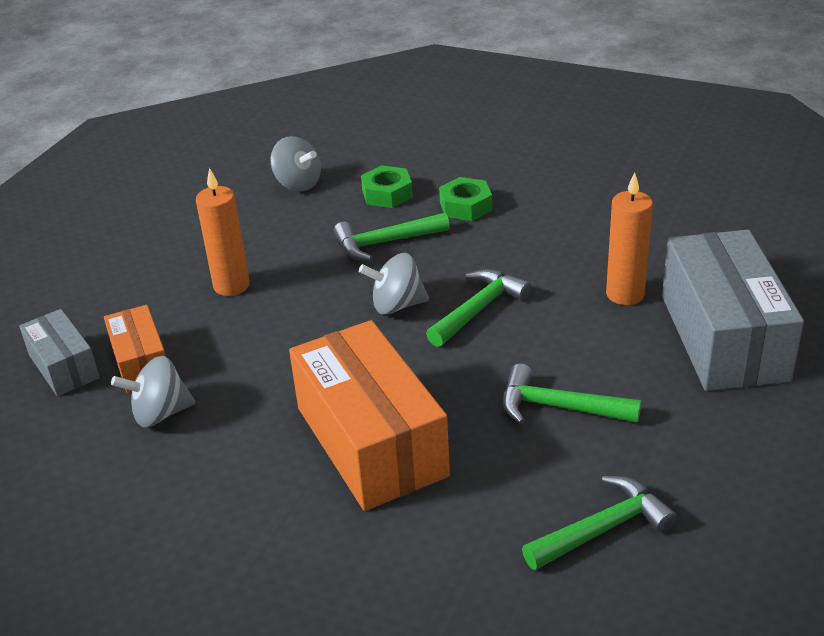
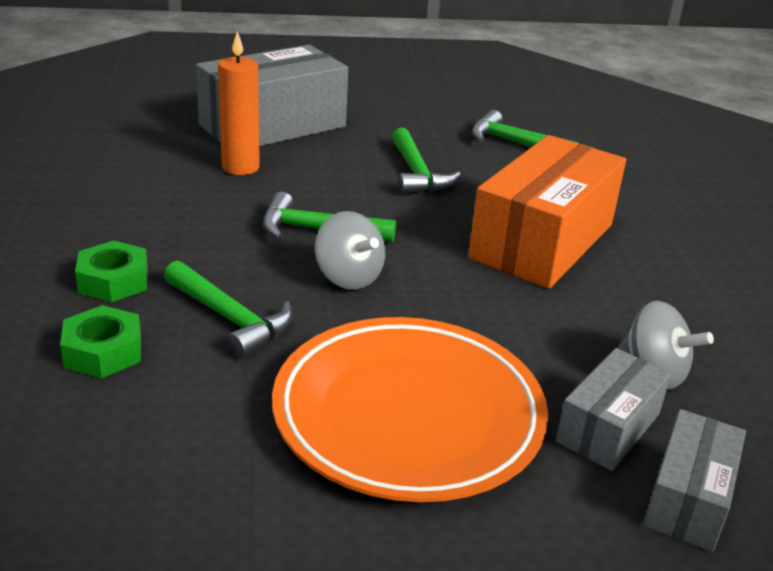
camera: 125 degrees left, 5 degrees down
(141, 363) = (608, 428): orange box -> grey box
(231, 285) = (408, 415): orange candle -> orange plate
(298, 184) = (102, 455): grey spinning top -> none

